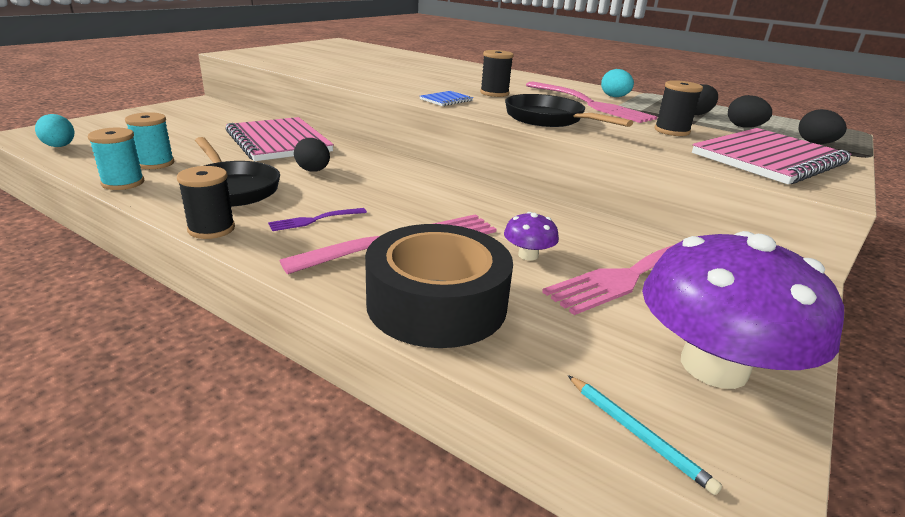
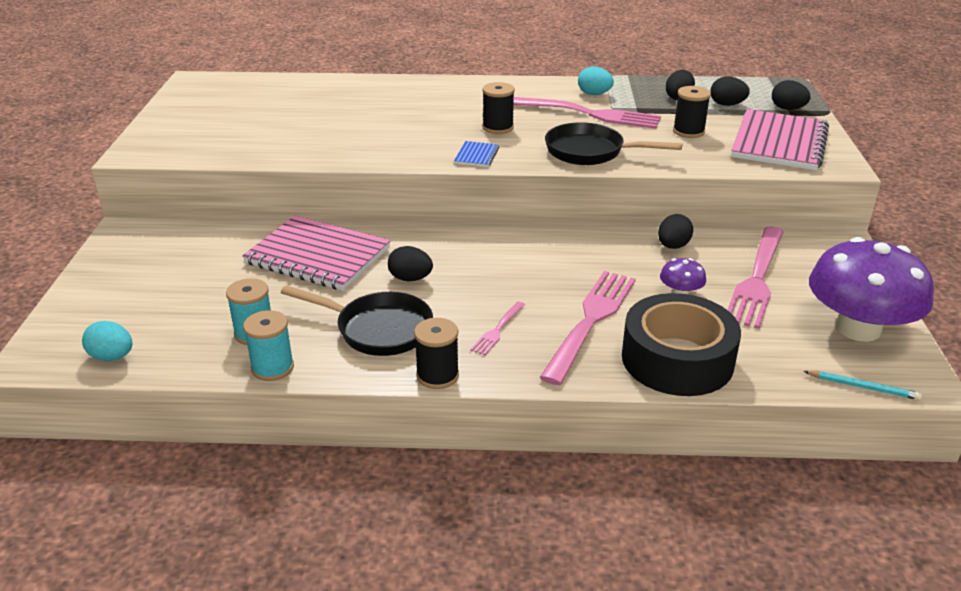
camera: 30 degrees left, 5 degrees up
(315, 220) = (498, 330): purple fork -> pink fork
(575, 221) = (673, 246): none -> black egg

